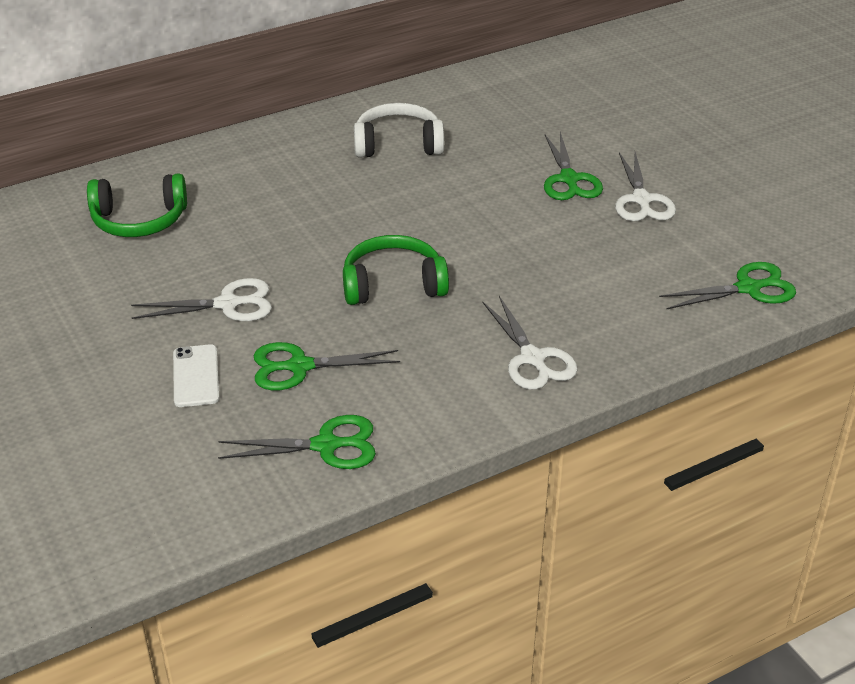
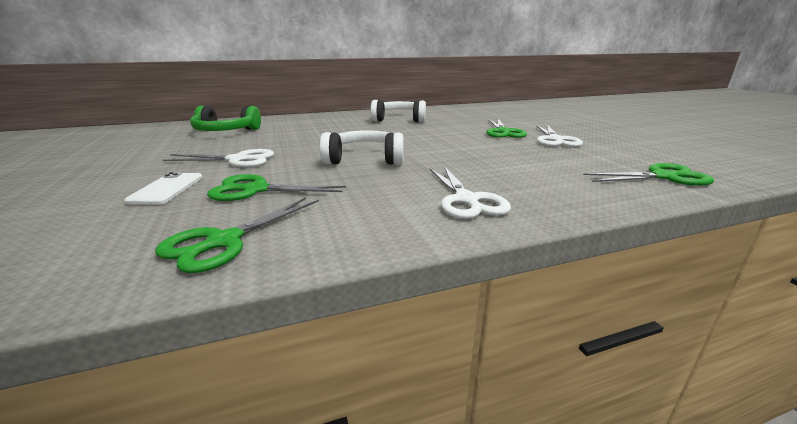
camera: 10 degrees right, 15 degrees down
(326, 445) = (224, 241): green scissors -> green scissors turned 120 degrees clockwise
(393, 284) = (364, 159): green headphones -> white headphones

